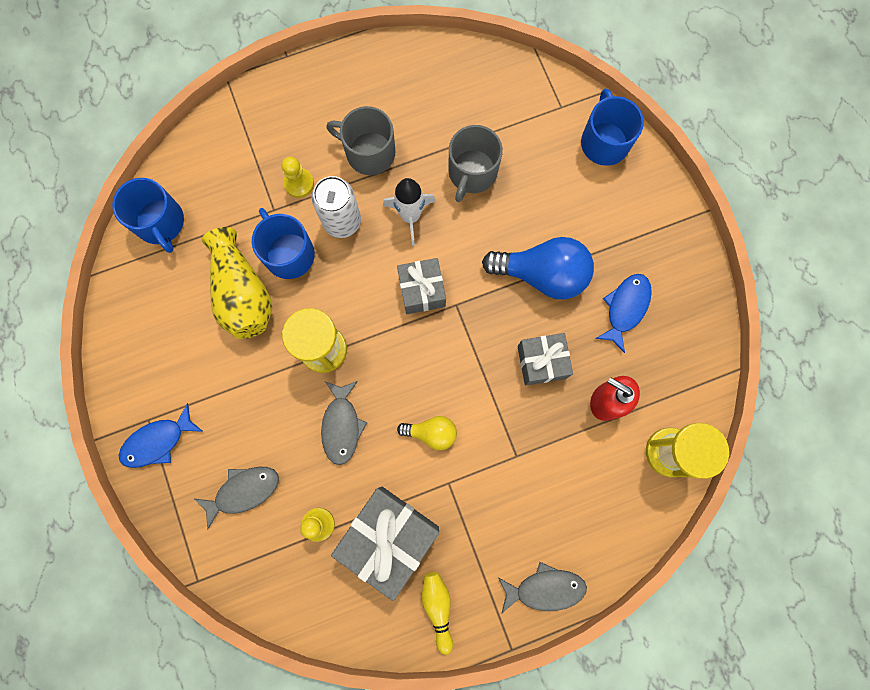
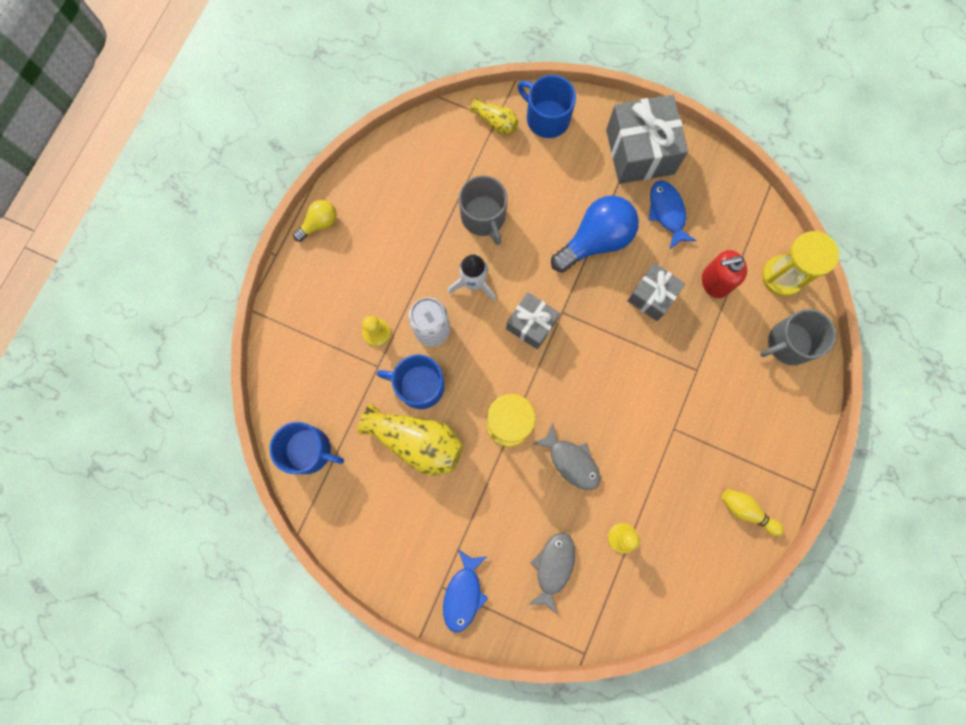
camera: 45 degrees left, 0 degrees up
(369, 152) = (402, 267): grey mug -> grey mug (788, 343)
(389, 537) = (673, 500): grey gift -> grey gift (640, 152)
(431, 433) = (631, 408): yellow light bulb -> yellow light bulb (319, 224)
(545, 588) = (796, 433): grey fish -> none
(559, 108) = (495, 122): none -> yellow vase

